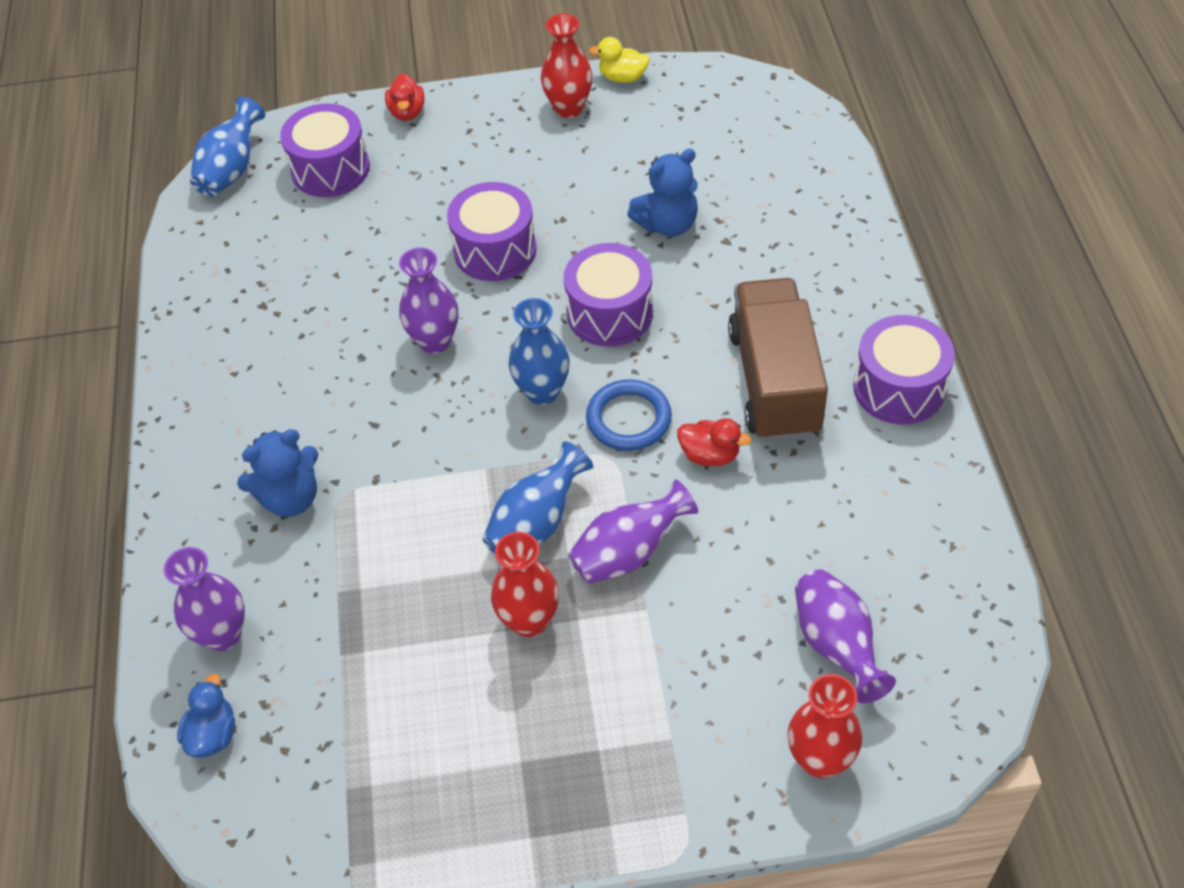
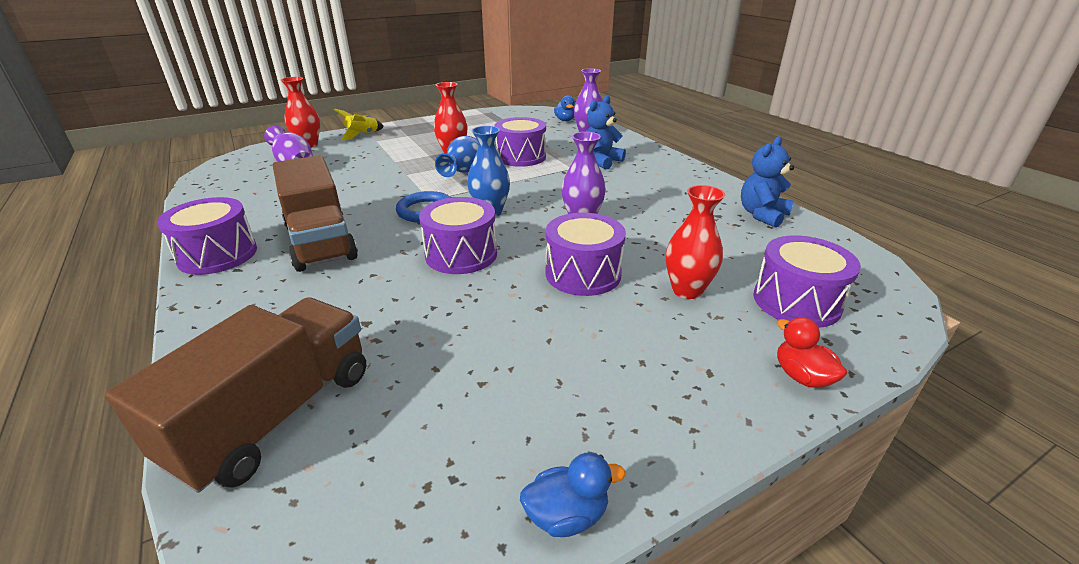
camera: 155 degrees right, 20 degrees down
(232, 170) = (877, 283): blue vase -> none
(414, 559) = (521, 157): none -> purple drum
(569, 108) = (614, 434): red vase -> red vase (687, 290)
(622, 77) = (566, 515): yellow duck -> blue duck
(628, 553) = (409, 172): purple vase -> none
(667, 224) = (430, 324): blue teddy bear -> blue teddy bear (762, 215)
(698, 787) = (362, 135): none -> yellow rocket
(710, 455) = (367, 206): red duck -> none
(796, 172) = (275, 415): none -> brown truck

